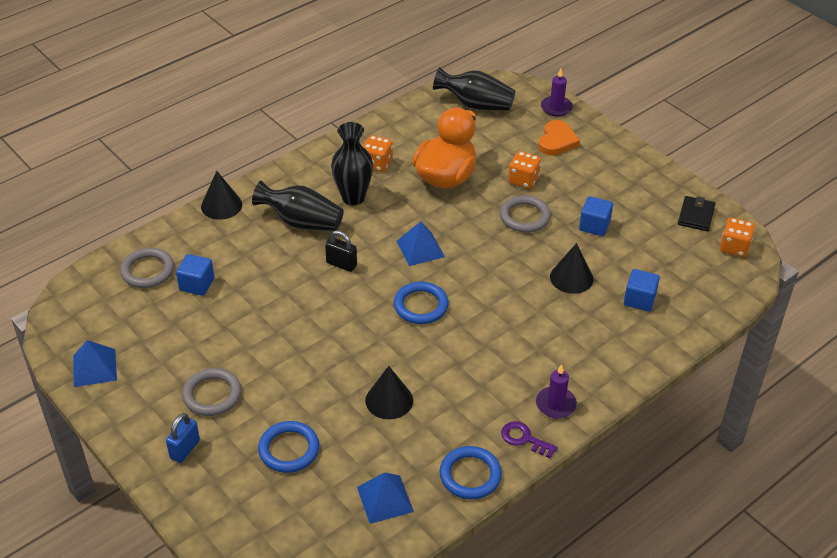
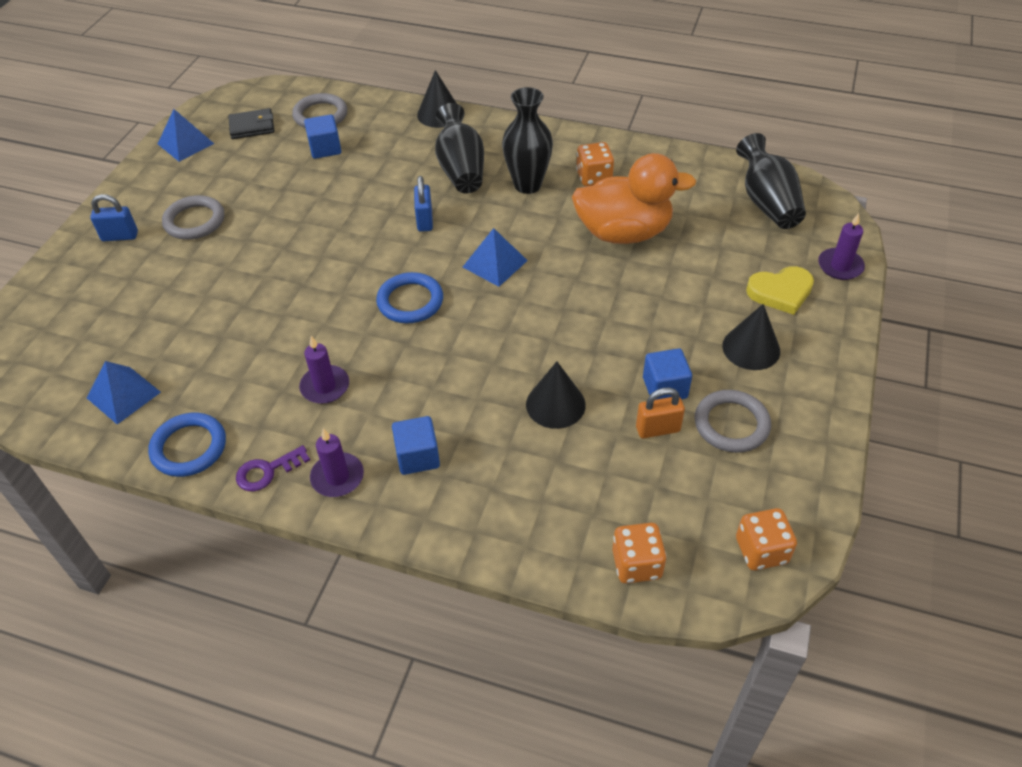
camera: 60 degrees right, 5 degrees up
(289, 449) = (154, 299): blue ring -> none
(341, 264) = (424, 220): black padlock -> blue padlock
(389, 400) = (259, 338): black cone -> black cone (751, 348)
(468, 381) = (325, 386): none -> purple candle
(523, 180) = (682, 293): orange dice -> orange dice (636, 564)
(524, 217) = (621, 321): grey ring -> grey ring (731, 424)
(524, 439) = (267, 471): purple key -> purple key turned 120 degrees counterclockwise
(557, 141) = (780, 292): orange heart -> yellow heart
(623, 244) = (657, 429): none -> orange padlock
(639, 300) = (571, 486): blue cube -> blue cube (417, 457)
(696, 216) = (783, 482): black wallet -> black wallet (252, 126)

